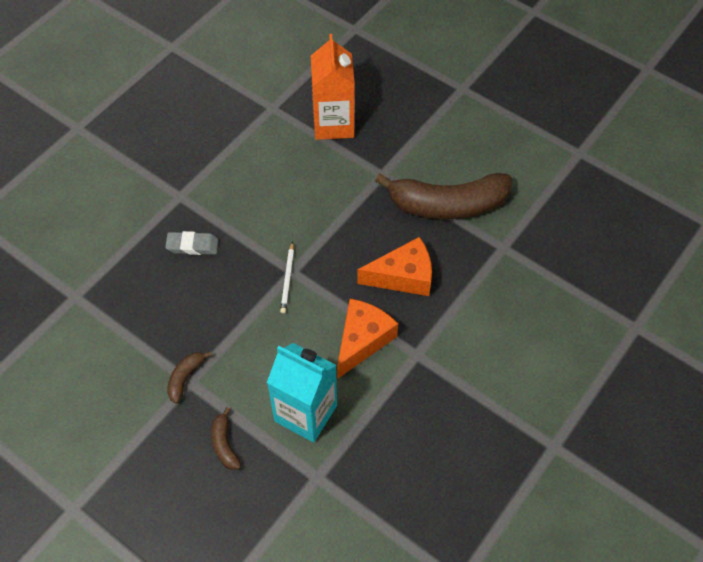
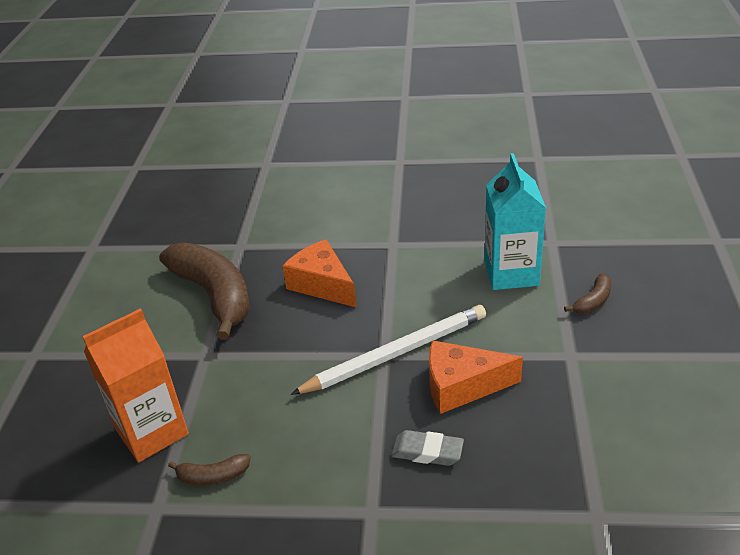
camera: 120 degrees left, 20 degrees down
(185, 378) = (570, 361): brown banana -> brown banana (213, 476)
(192, 246) = (427, 452): grey eraser -> grey eraser turned 45 degrees counterclockwise
(288, 279) = (396, 353): white pencil -> white pencil, size x2.21
(362, 340) = (411, 276): orange cheese -> orange cheese (462, 386)

